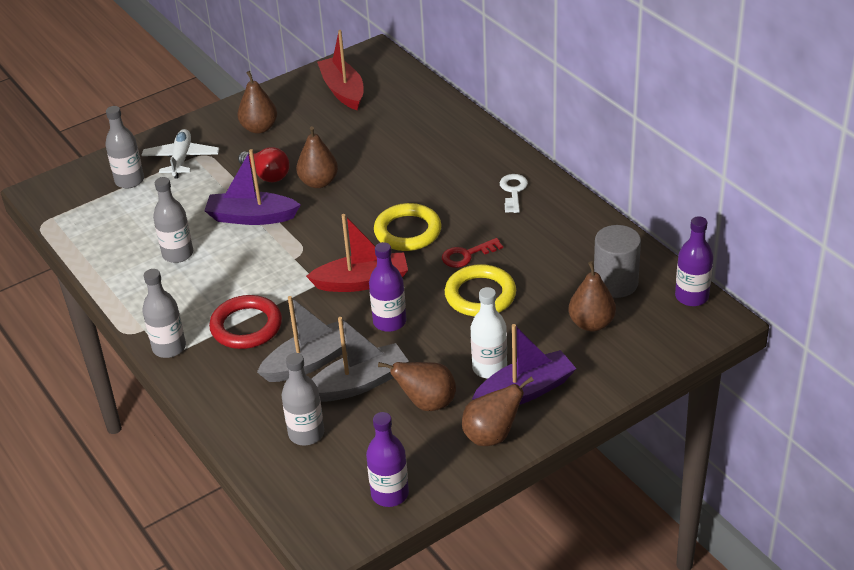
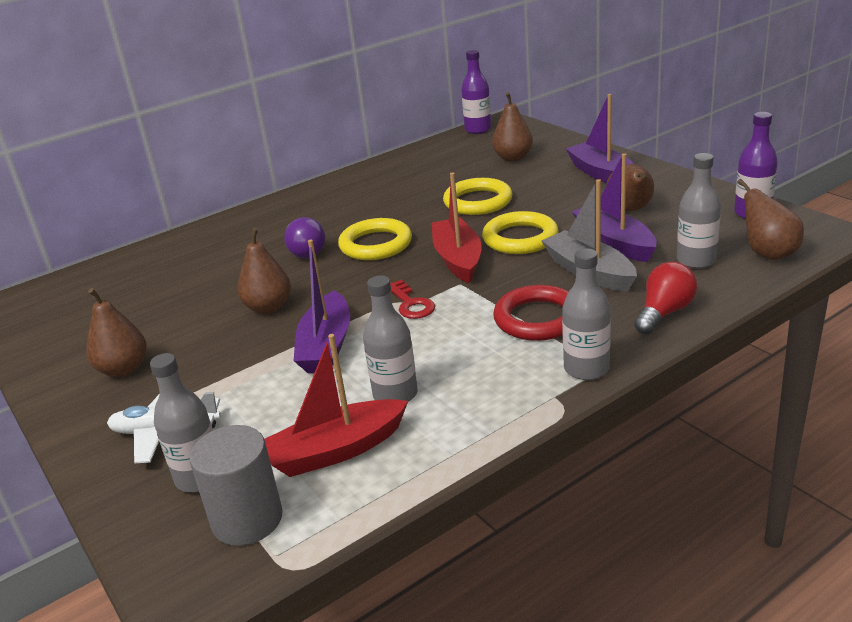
camera: 90 degrees left, 10 degrees down
(267, 175) = (238, 347): red light bulb -> red light bulb (664, 313)
(343, 91) = (77, 315): red boat -> red boat (336, 450)
(359, 383) = (614, 243): grey boat -> purple boat
(389, 322) = (520, 238): purple bottle -> yellow ring
(409, 191) = (305, 251): none -> purple light bulb
(467, 255) = (418, 213): red key -> red key (411, 304)
(489, 368) = (576, 189): white bottle -> none
(492, 435) = (660, 181): brown pear -> brown pear (768, 253)
(513, 191) = (323, 201): white key -> none
(615, 283) = (461, 153): grey cylinder -> grey cylinder (247, 519)

